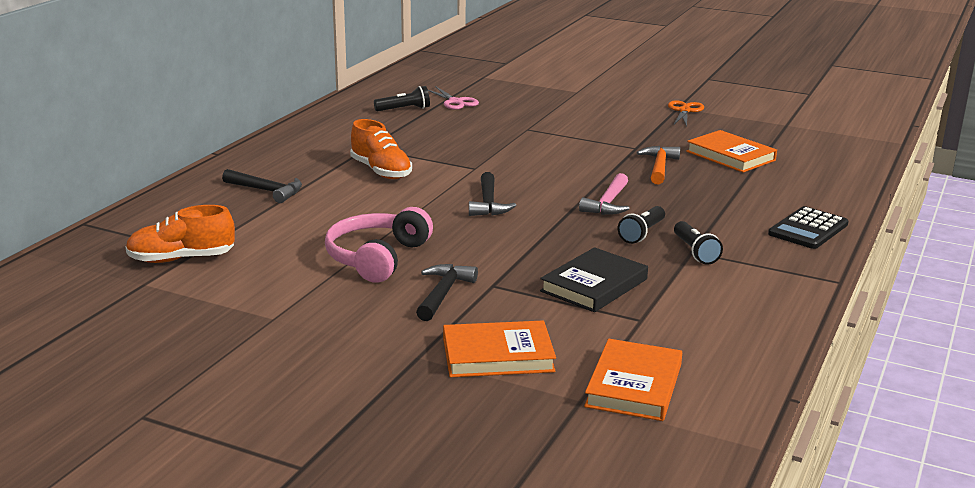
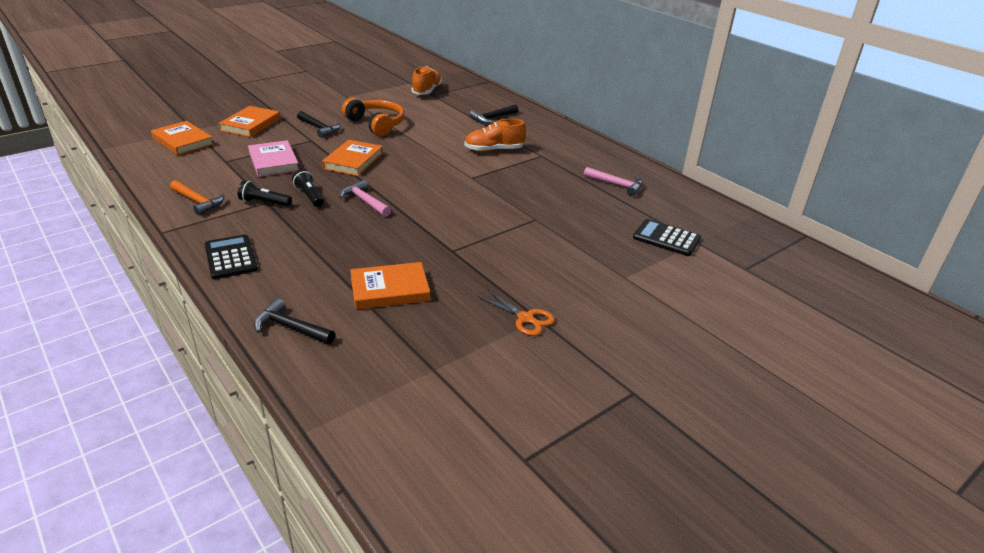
camera: 115 degrees right, 10 degrees up
(376, 258) = (376, 124): pink headphones -> orange headphones
(404, 109) = (616, 185): black flashlight -> pink hammer
(455, 102) = (624, 209): pink scissors -> none
(488, 203) = (409, 166): black hammer -> black hammer (290, 328)
(492, 85) = (666, 238): none -> black calculator
(520, 237) = (353, 161): none -> orange book
(594, 285) = (273, 162): black book -> pink book
(659, 167) = (403, 245): orange hammer -> orange hammer (198, 202)

